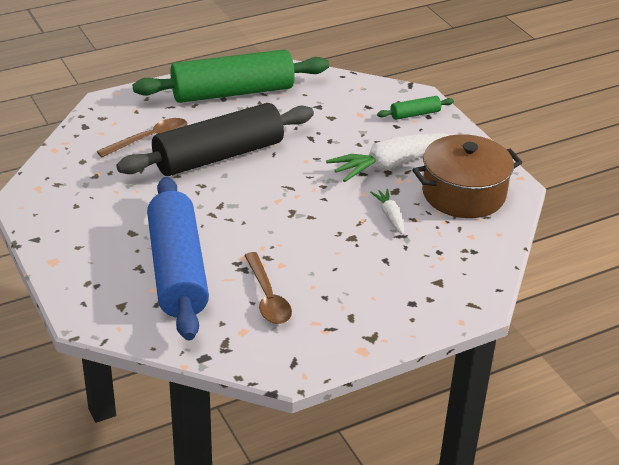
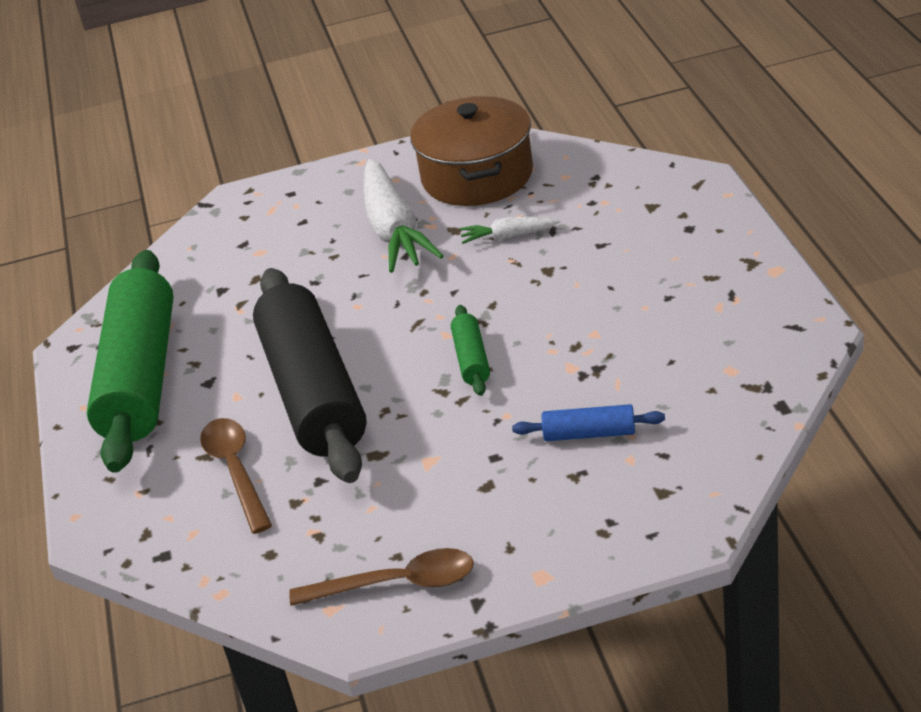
camera: 70 degrees left, 0 degrees up
(177, 270) = (589, 434): blue rolling pin -> blue rolling pin, size x0.41
(267, 297) = (662, 347): brown spoon -> brown spoon (397, 584)
(415, 114) = (281, 204): green rolling pin -> green rolling pin (471, 359)

